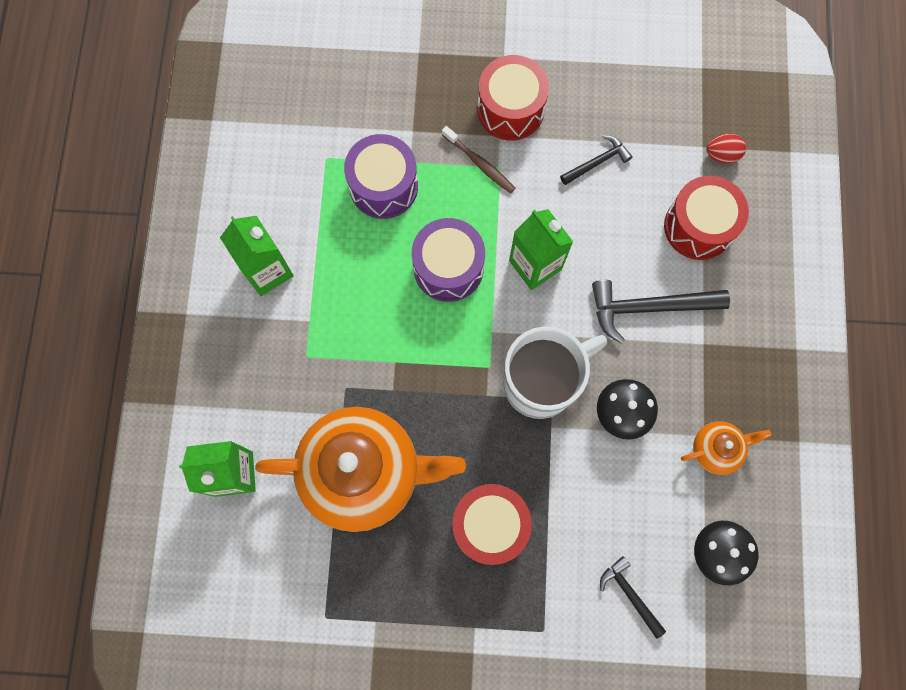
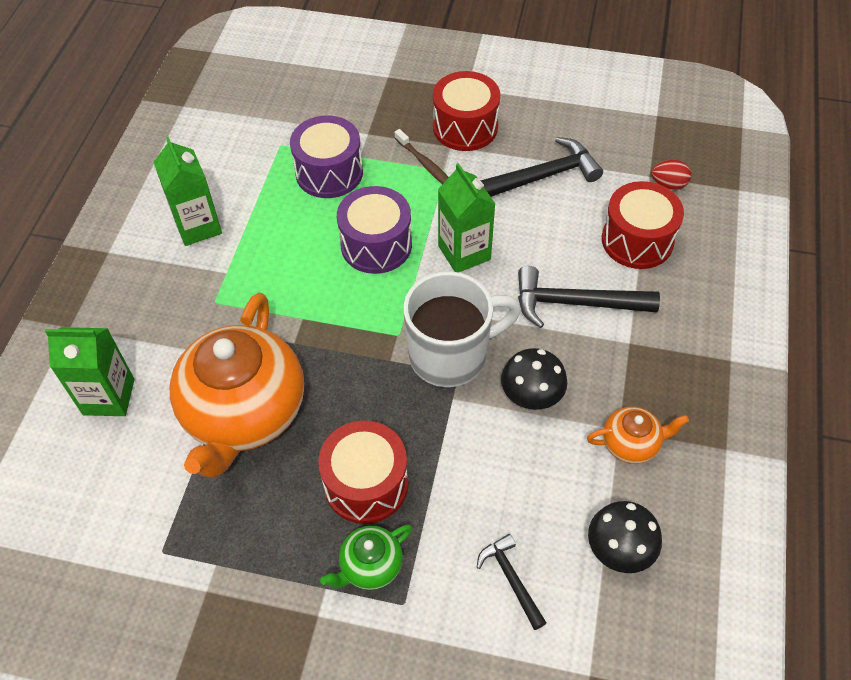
camera: 10 degrees right, 20 degrees down
(364, 472) = (244, 413): orange teapot -> orange teapot turned 90 degrees clockwise
(508, 602) = (370, 566): none -> green teapot
(597, 162) = (542, 176): black hammer -> black hammer, size x1.74

